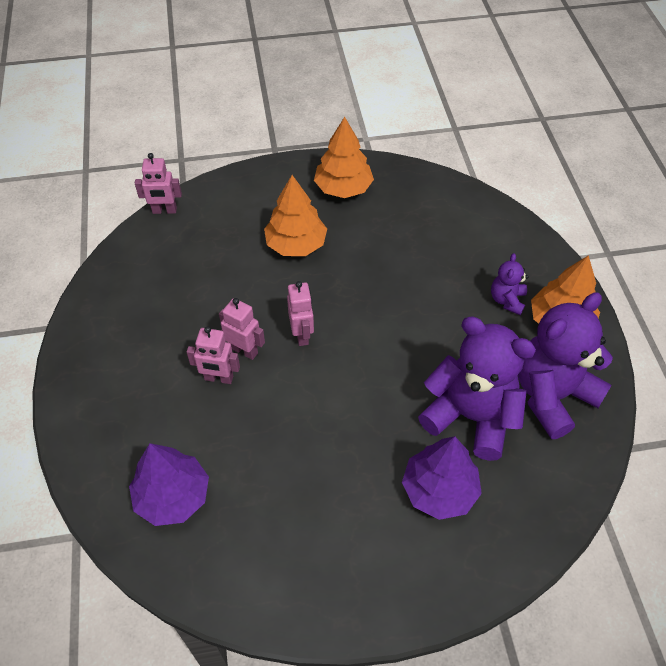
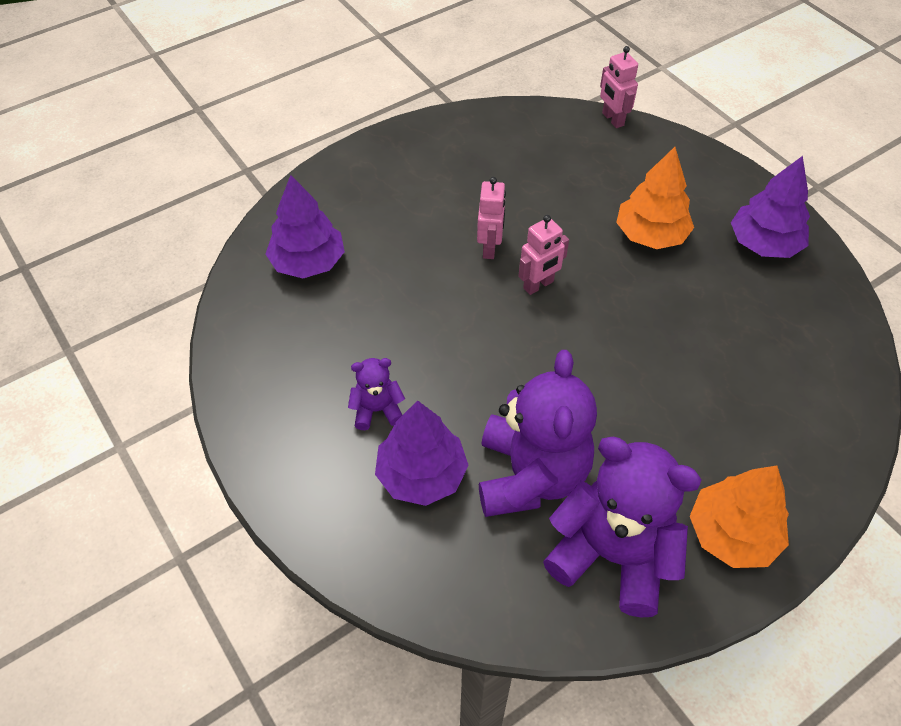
camera: 65 degrees right, 0 degrees up
(218, 378) = (446, 242): pink robot -> none
(343, 188) = (764, 244): orange tree -> purple tree
(507, 300) = (723, 462): purple teddy bear -> purple teddy bear (377, 410)

